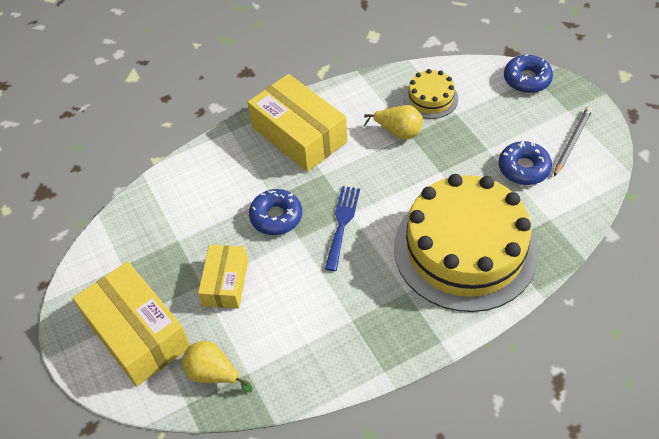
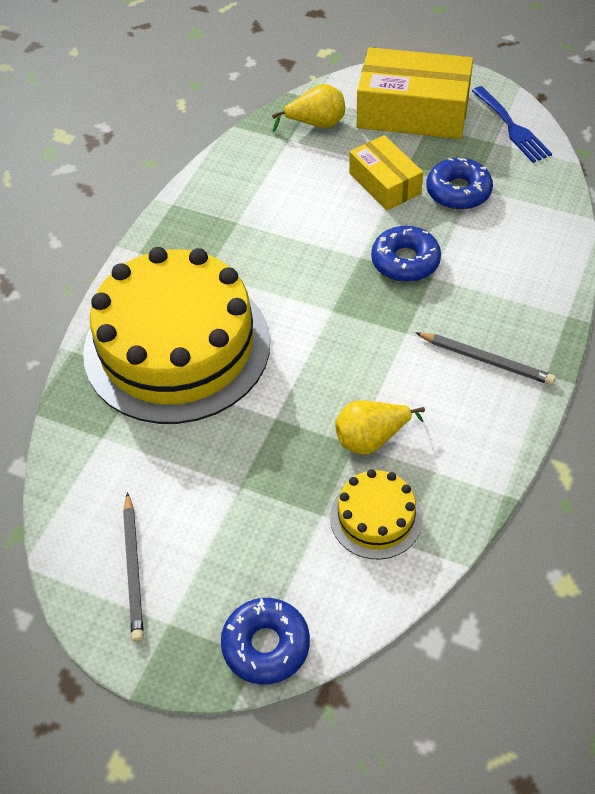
camera: 140 degrees right, 0 degrees up
(299, 134) = (486, 360): yellow box -> grey pencil
(342, 223) = (331, 295): blue fork -> blue fork (512, 127)
(523, 168) = (175, 487): blue donut -> blue donut (458, 191)

